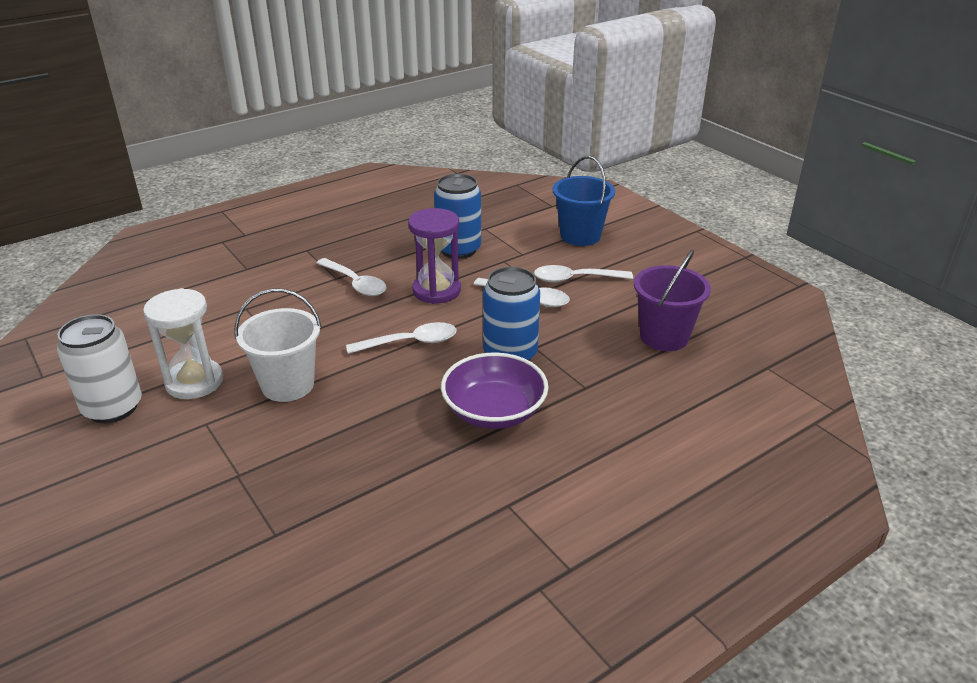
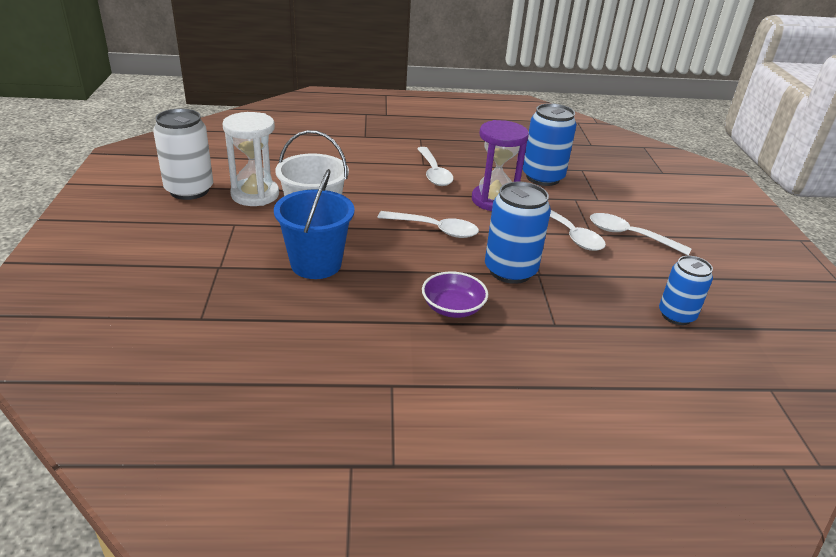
camera: 30 degrees right, 0 degrees up
(494, 411) = (453, 308): purple bowl -> purple bowl, size x0.63
(580, 236) = (668, 204): blue bucket -> blue bucket (316, 264)
(664, 337) = (676, 315): purple bucket -> blue can

